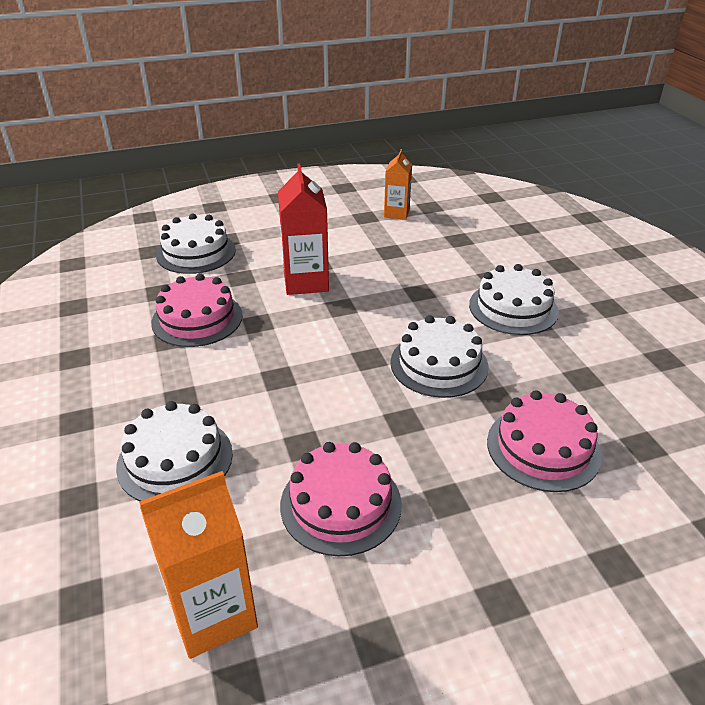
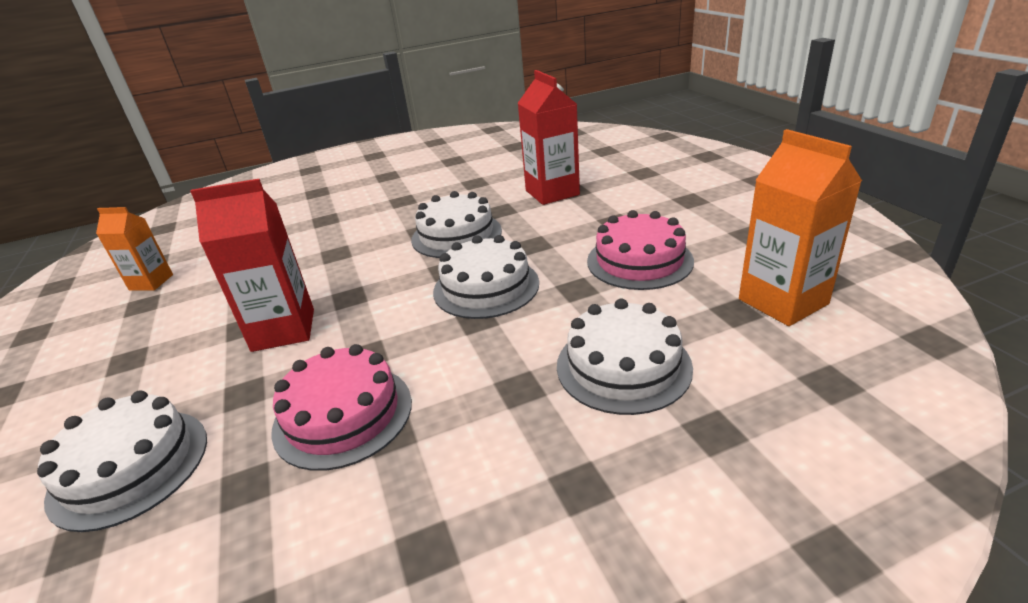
camera: 90 degrees left, 5 degrees down
(513, 308) = (378, 209): white cake -> white cake (486, 287)
(543, 448) = (552, 193): pink cake -> red carton

